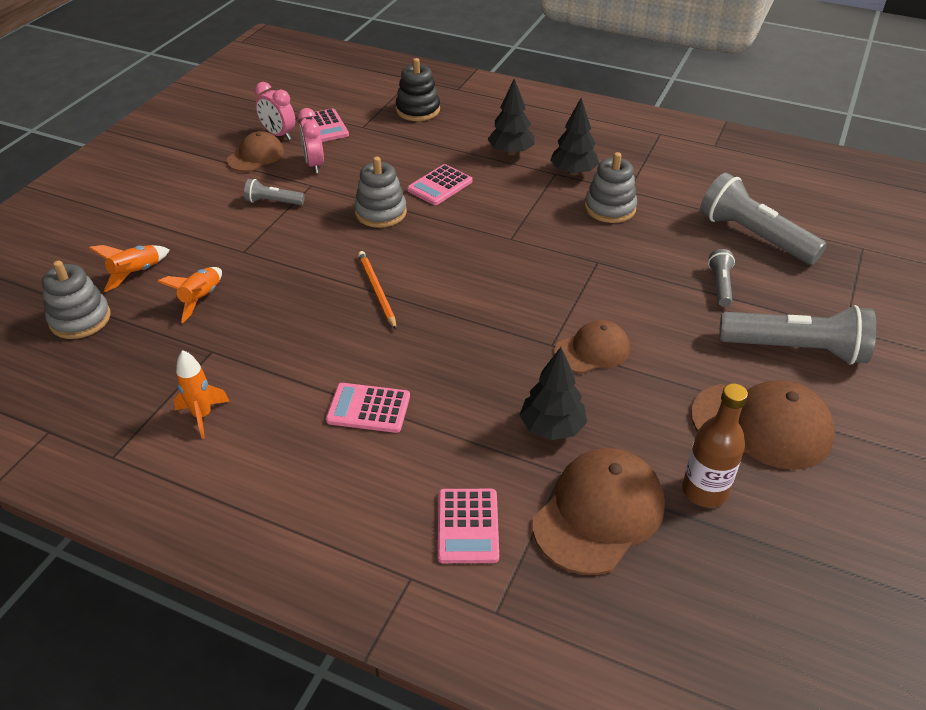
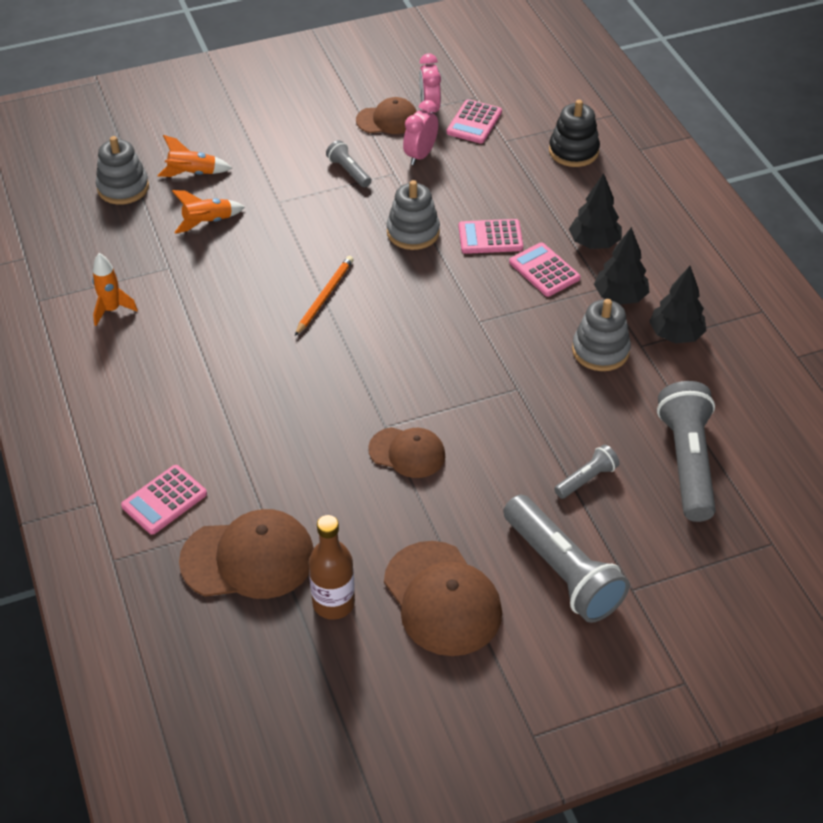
camera: 45 degrees right, 5 degrees up
(368, 408) = (208, 379): pink calculator -> pink calculator (544, 270)
(552, 428) = (300, 483): black tree -> black tree (675, 335)

